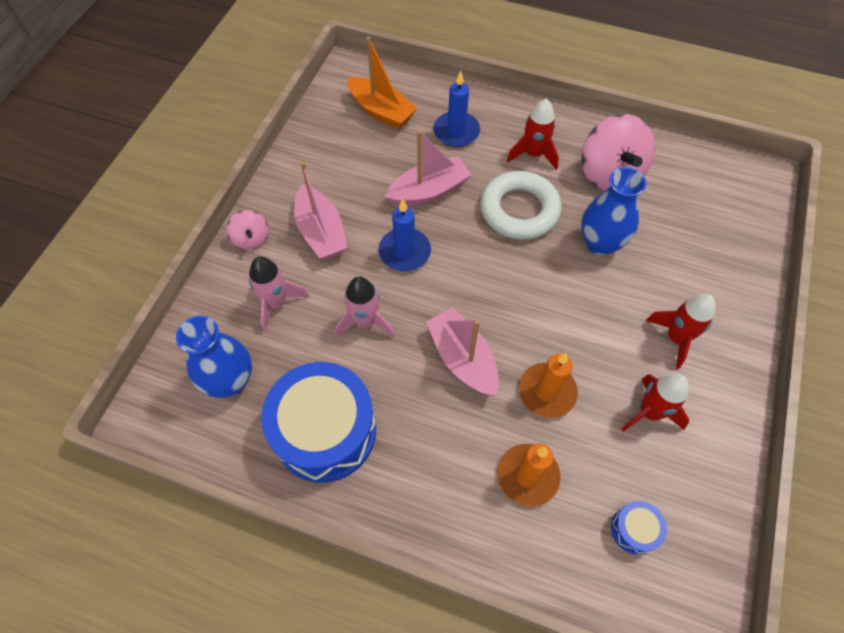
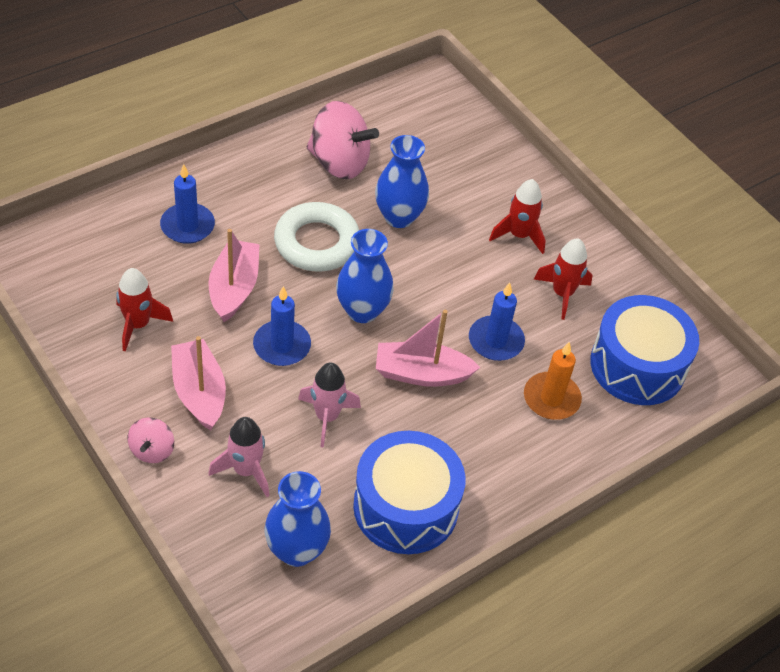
camera: 60 degrees left, 10 degrees down
(251, 239) = (152, 450): pink spinning top -> pink spinning top turned 90 degrees clockwise
(321, 232) = (199, 392): pink boat -> pink boat turned 120 degrees counterclockwise
(381, 111) = (102, 262): orange boat -> none
(485, 279) = (362, 311): none -> blue vase
(533, 154) = (269, 194): red rocket -> red rocket (138, 325)
(547, 392) = (496, 341): orange candle -> blue candle
(634, 529) = (637, 365): blue drum -> blue drum, size x2.35

